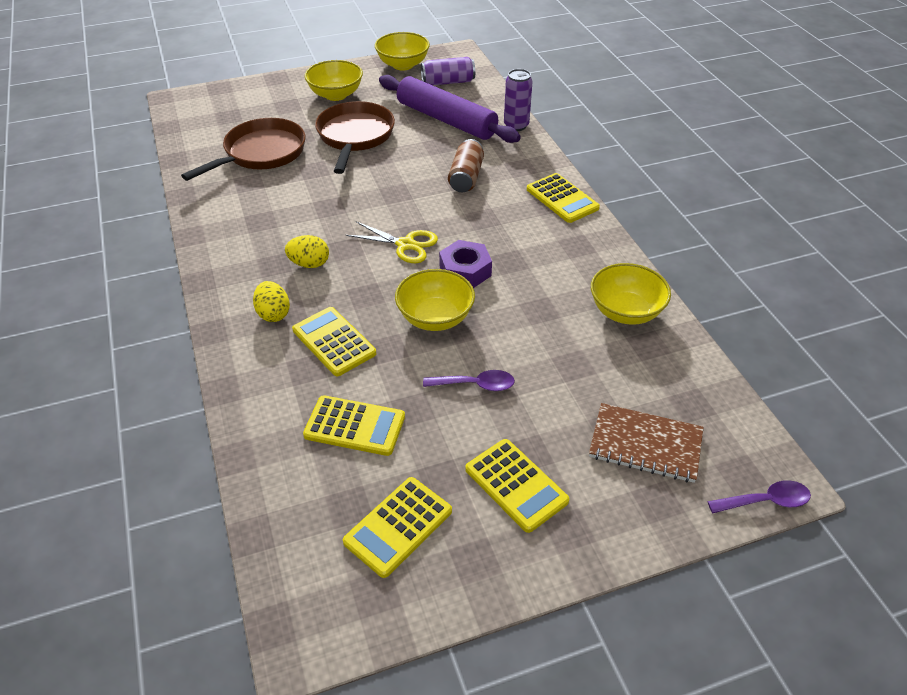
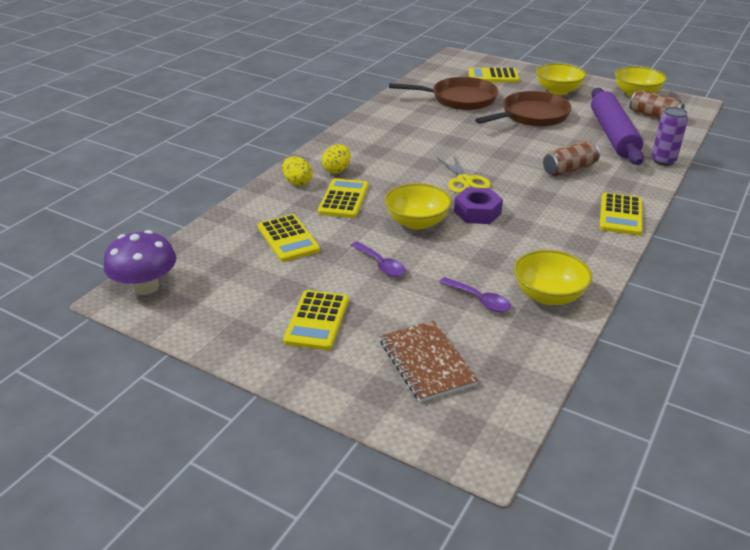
camera: 50 degrees right, 10 degrees down
(307, 604) = (145, 287): none -> purple mushroom
(309, 264) = (394, 160): yellow egg -> yellow egg (297, 182)
(398, 527) = (232, 291): yellow calculator -> yellow calculator (493, 76)
(448, 82) = (654, 116): purple can -> brown can
(765, 501) = (449, 450): purple spoon -> purple spoon (479, 300)

